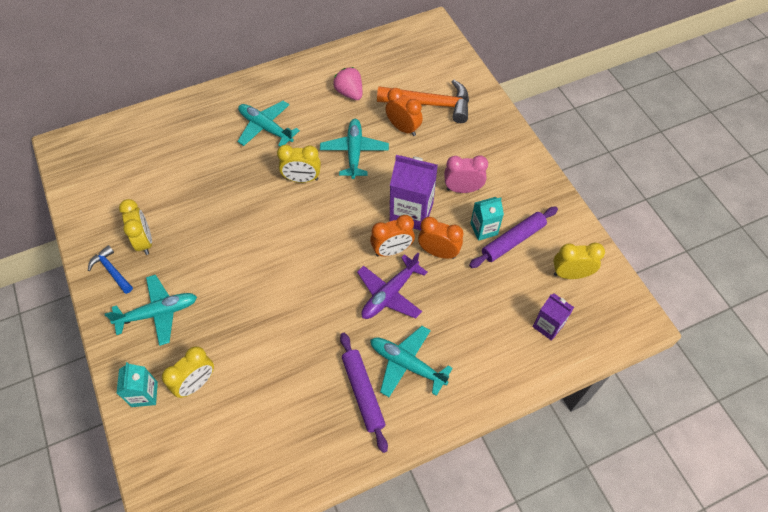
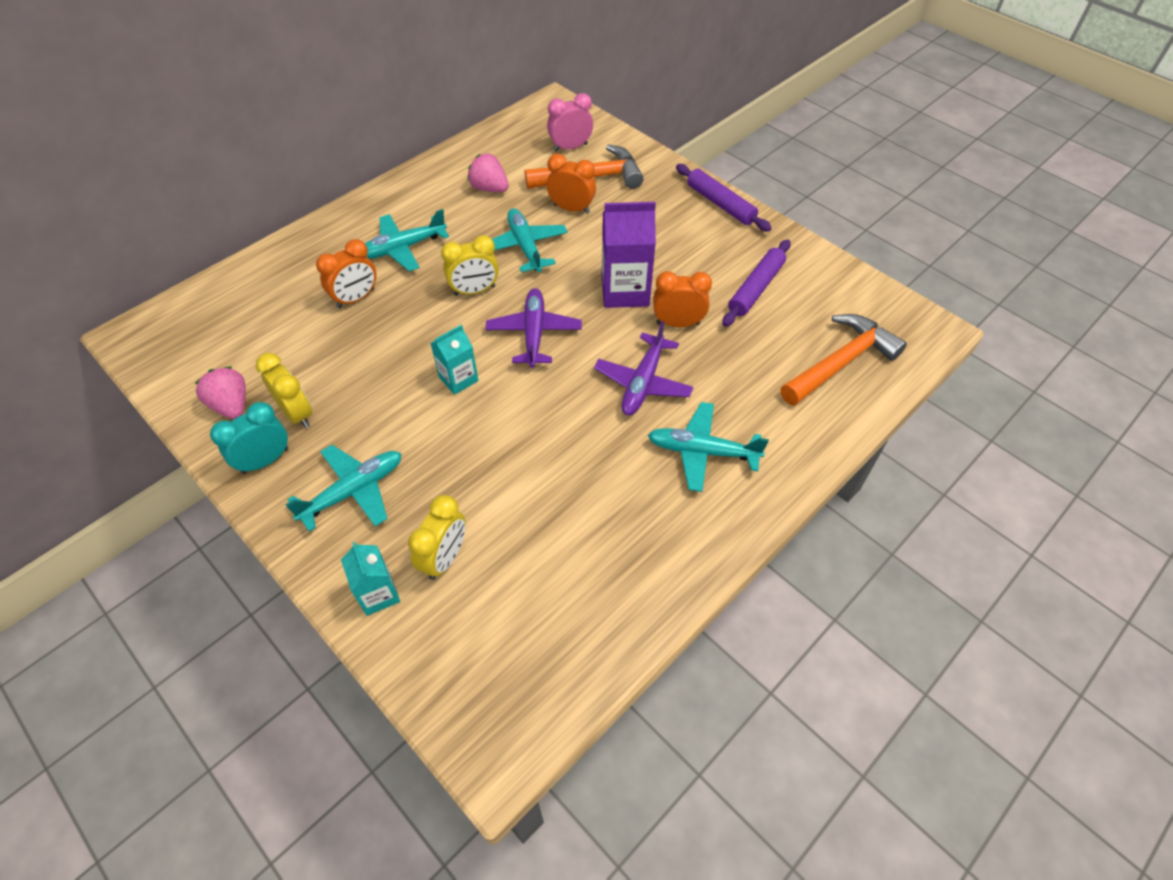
camera: 20 degrees left, 5 degrees down
(106, 221) = (231, 405): none -> pink strawberry
(111, 270) = (265, 460): blue hammer -> turquoise clock
(266, 128) = (402, 248): turquoise plane -> turquoise plane turned 45 degrees counterclockwise
(329, 228) = (534, 333): none -> purple plane
(363, 393) = (665, 499): purple rolling pin -> purple rolling pin (720, 204)
(392, 250) = (622, 336): orange clock -> orange clock (356, 298)
(462, 189) = (672, 252): pink clock -> pink clock (570, 147)
(484, 229) = (717, 286): turquoise carton -> turquoise carton (458, 379)
(548, 325) = (840, 362): purple carton -> orange hammer
(570, 274) = (836, 304): yellow clock -> none

